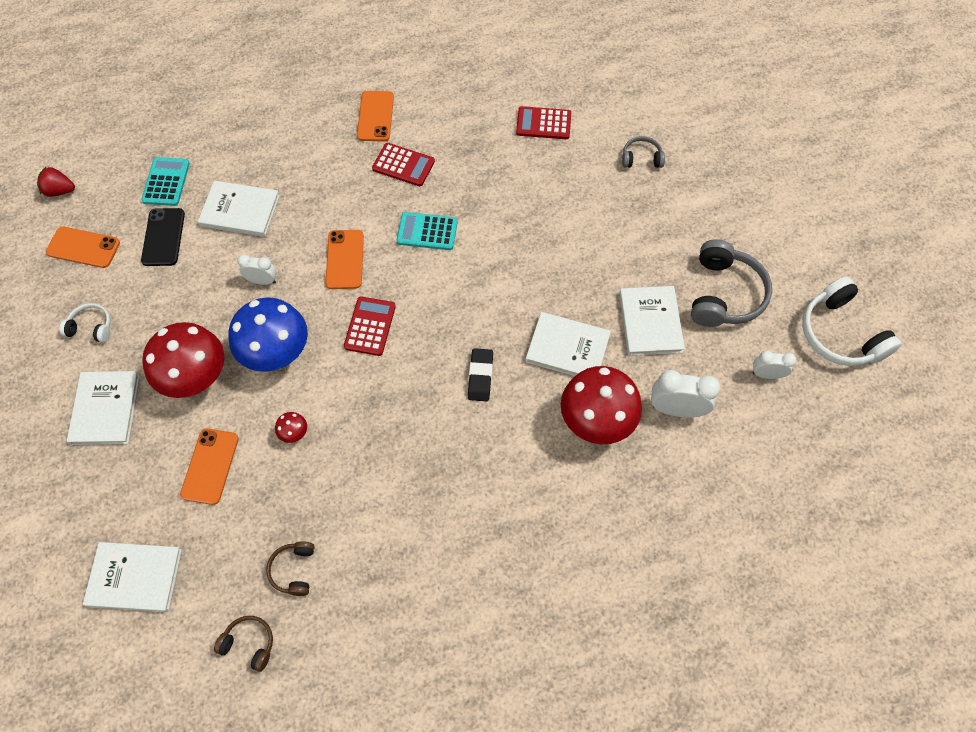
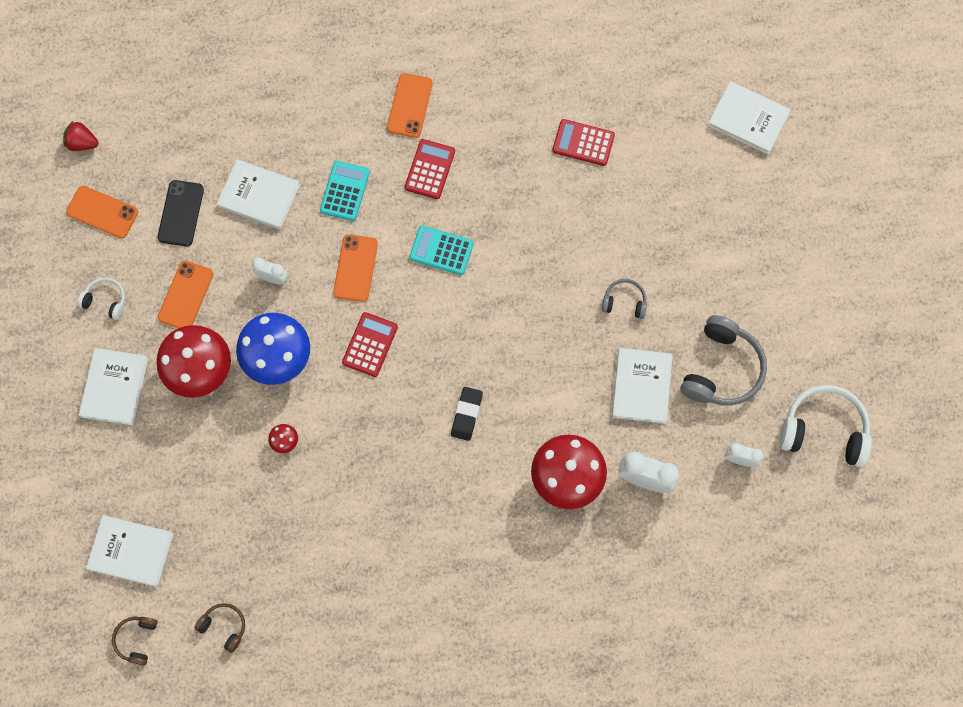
camera: 10 degrees right, 10 degrees up
(166, 182) = (188, 150): turquoise calculator -> turquoise calculator (345, 191)
(210, 466) = (205, 460): orange phone -> orange phone (185, 295)
(294, 570) = (269, 569): brown headphones -> brown headphones (136, 639)
(403, 165) = (430, 169): red calculator -> red calculator turned 105 degrees counterclockwise
(567, 348) = (555, 400): white book -> white book (748, 119)
(641, 158) = (676, 201): grey headphones -> grey headphones (624, 302)
(840, 334) = (824, 430): white headphones -> white headphones turned 120 degrees clockwise

